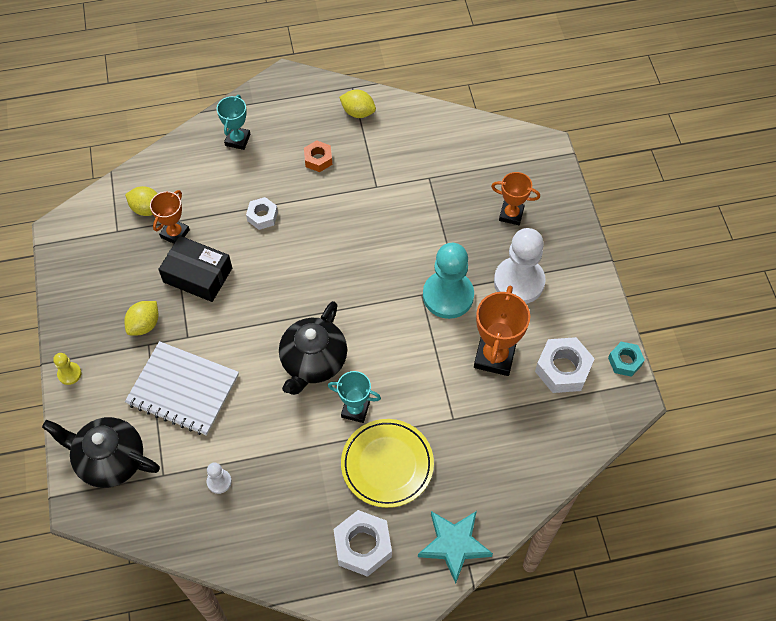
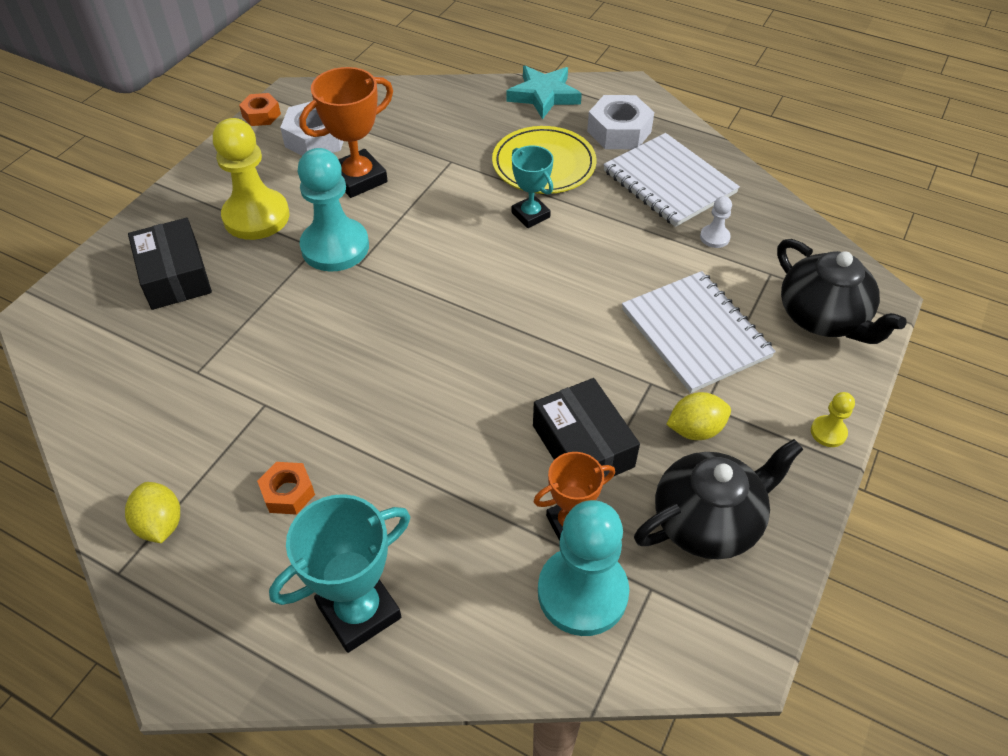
camera: 140 degrees left, 10 degrees down
(147, 209) = (582, 592): yellow lemon -> turquoise pawn
(237, 140) = (359, 611): turquoise trophy -> turquoise trophy, size x1.58
(262, 216) = (436, 465): white nut -> none
(286, 515) = (669, 182): none -> white notebook
(313, 361) = (531, 275): black teapot -> black teapot (707, 521)
(511, 214) = (175, 275): orange trophy -> black box
(519, 282) = (256, 217): white pawn -> yellow pawn
(625, 361) = (261, 115): turquoise nut -> orange nut

